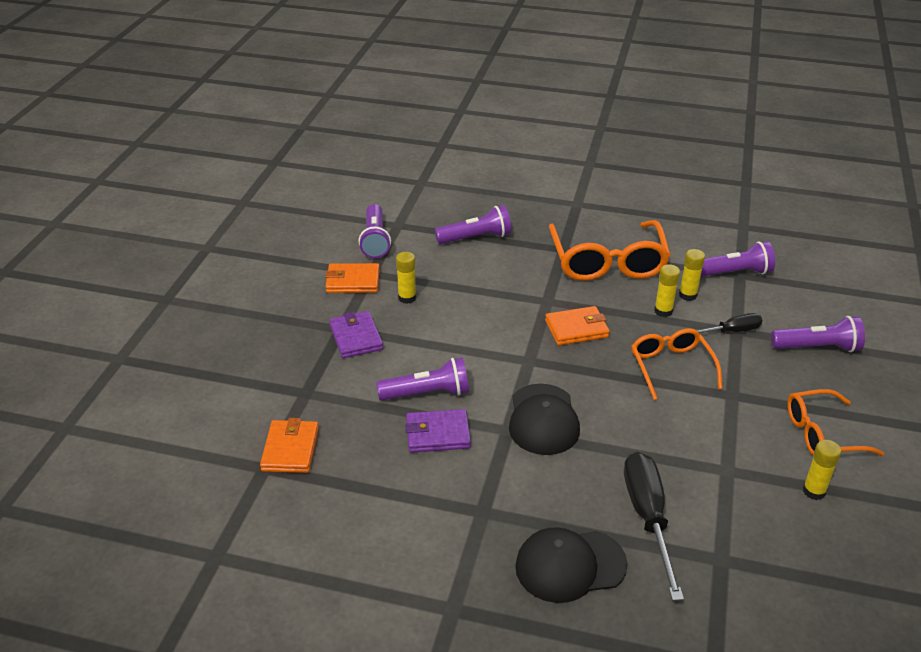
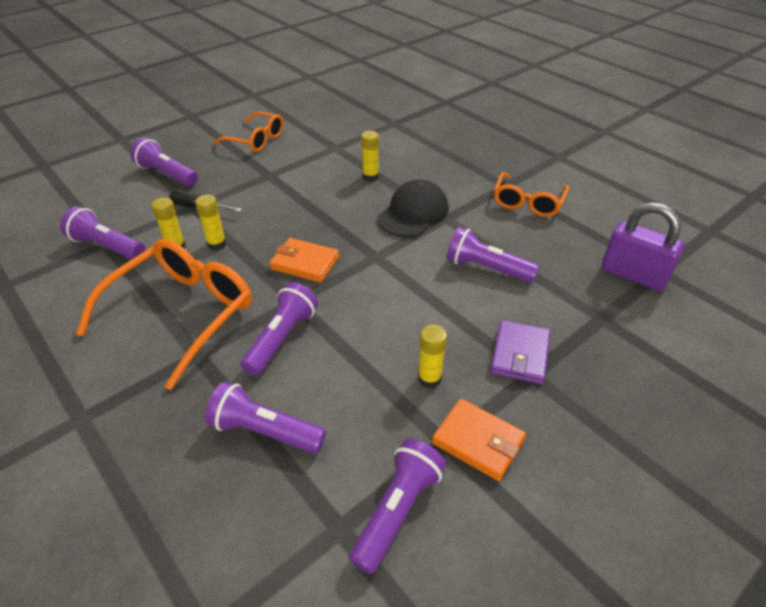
camera: 145 degrees left, 5 degrees up
(290, 449) = (633, 275): orange wallet -> purple padlock
(438, 434) = (501, 236): purple wallet -> none
(525, 278) = (281, 338): none -> purple flashlight
(570, 565) = (476, 148): black cap -> none
(648, 517) = (409, 148): black screwdriver -> none
(671, 367) = (279, 205): orange glasses -> orange glasses (528, 202)
(814, 491) = (306, 125): yellow glue stick -> yellow glue stick (370, 176)

